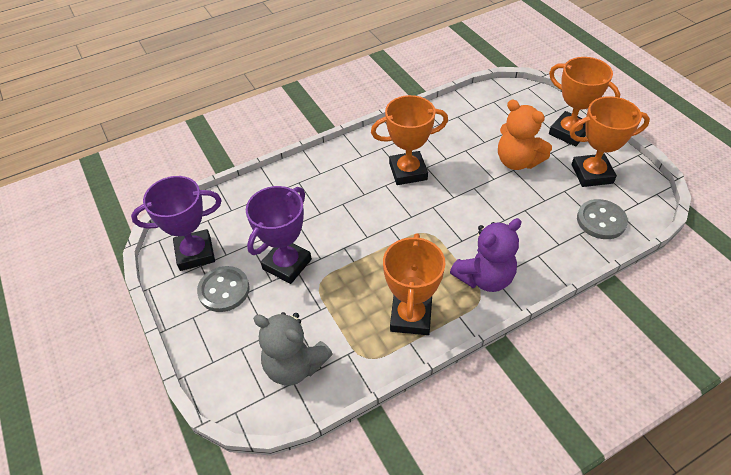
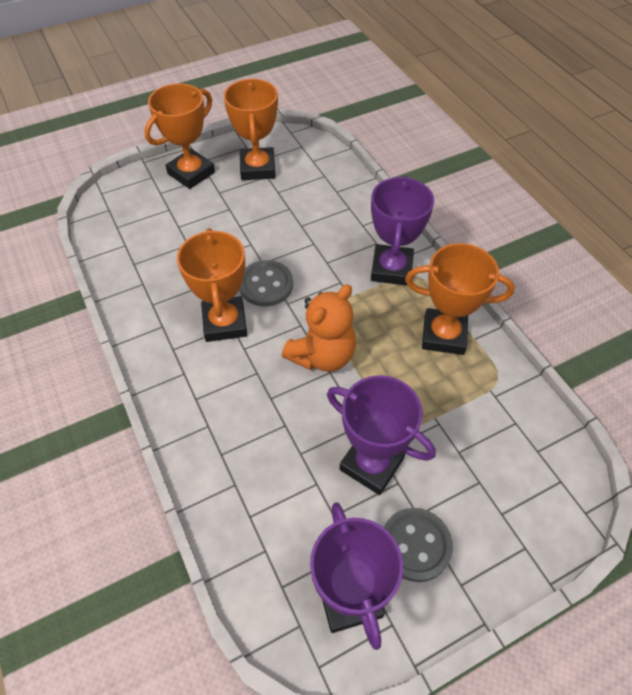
camera: 90 degrees left, 5 degrees up
(294, 365) = (517, 450): grey teddy bear -> none
(484, 278) = (391, 269): purple teddy bear -> purple trophy
(517, 161) = (227, 220): orange teddy bear -> orange teddy bear (322, 355)
(601, 220) = (321, 174): grey button -> grey button (266, 285)

